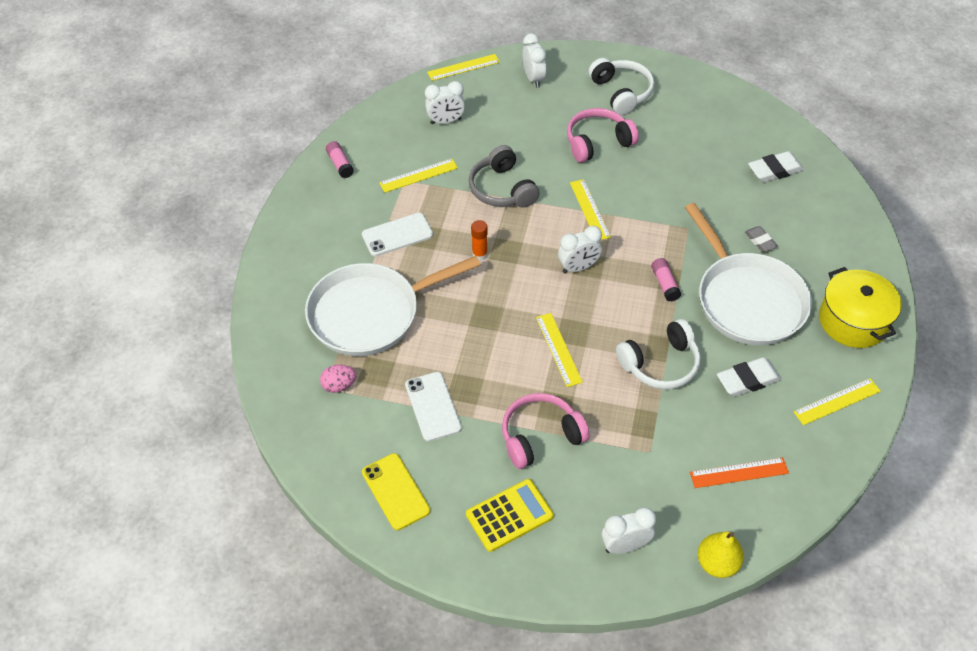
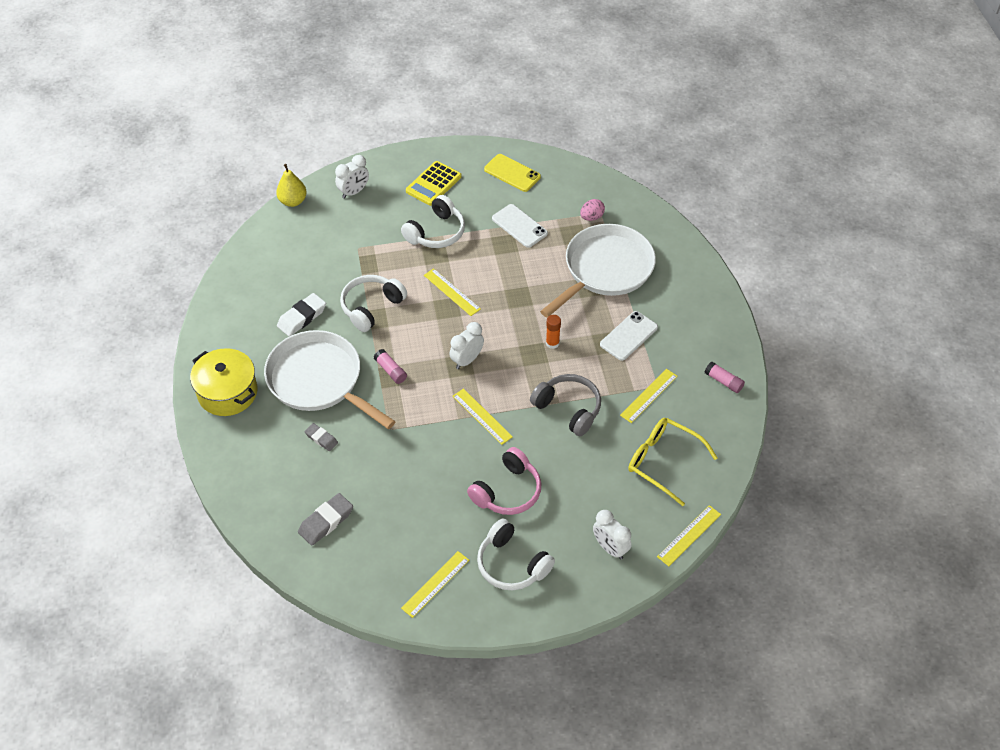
camera: 155 degrees right, 0 degrees up
(445, 121) = (663, 462): white clock -> yellow glasses
(540, 436) = (436, 232): pink headphones -> white headphones
(739, 473) = (292, 255): orange ruler -> none
(775, 170) = (326, 521): white eraser -> grey eraser
(837, 401) = (231, 324): yellow ruler -> yellow ruler (435, 584)

